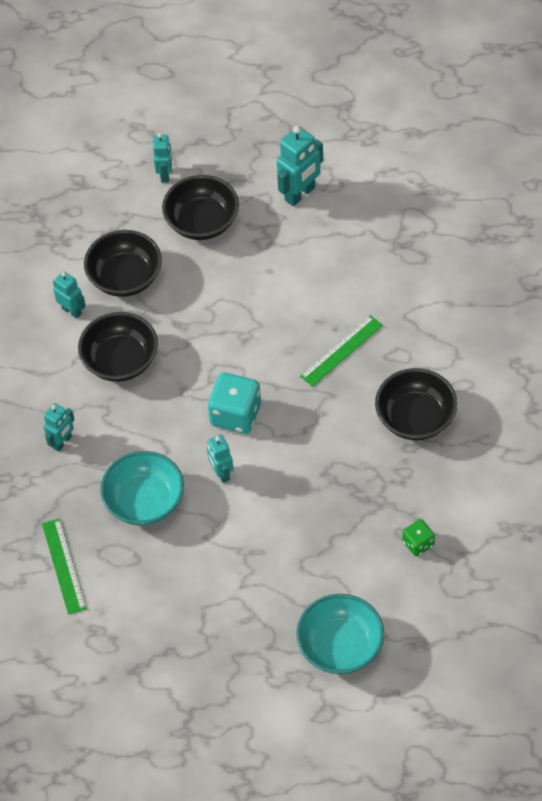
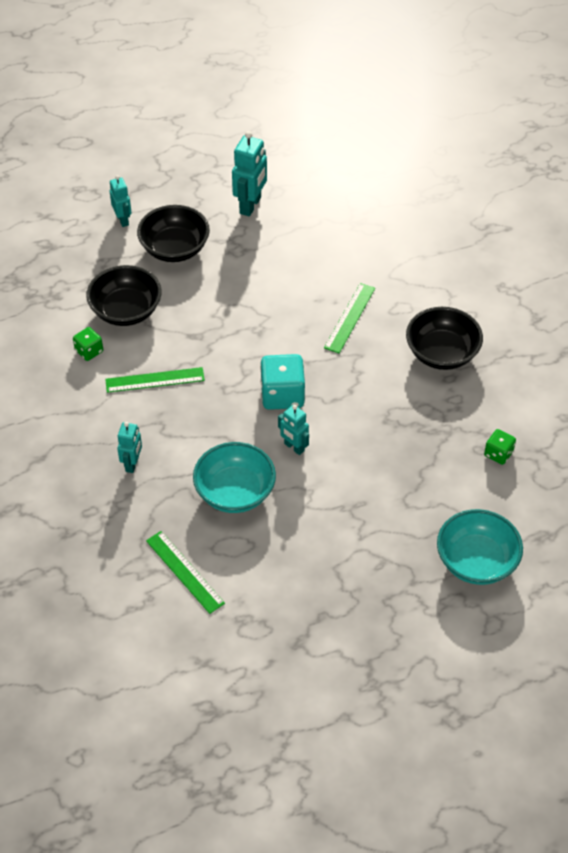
camera: 25 degrees left, 5 degrees down
(72, 311) = (89, 351): turquoise robot -> green dice
(121, 361) = (155, 380): black bowl -> green ruler

